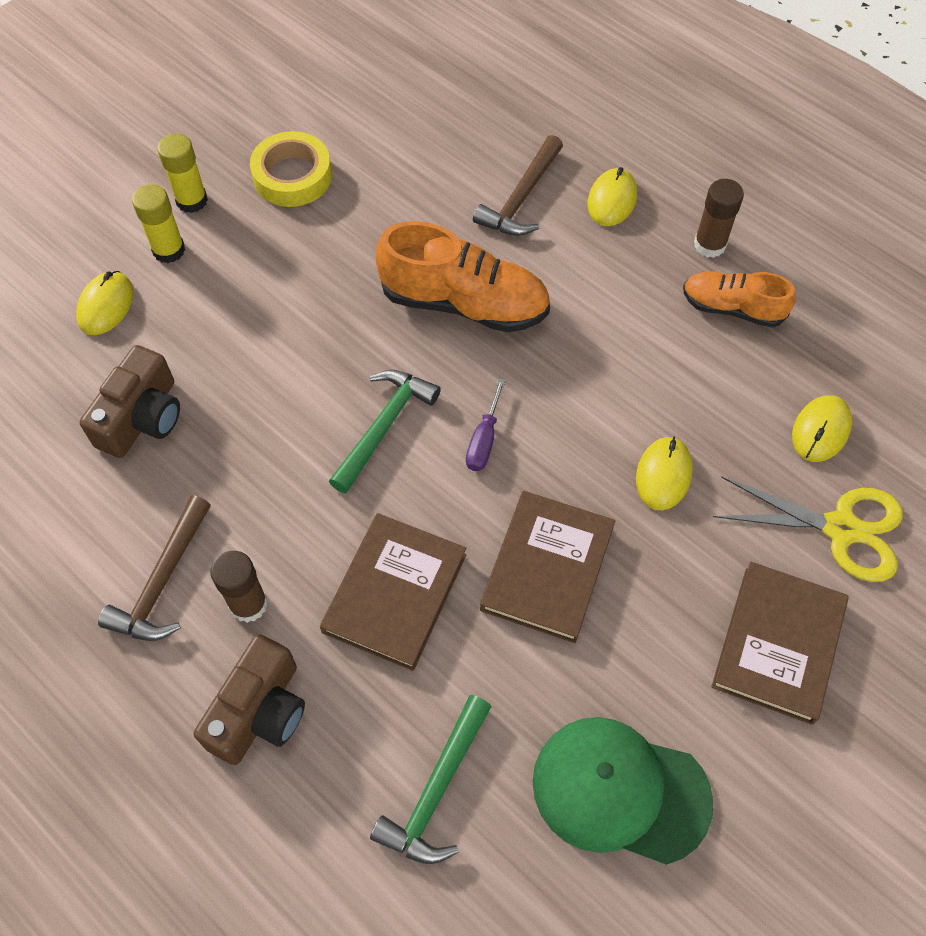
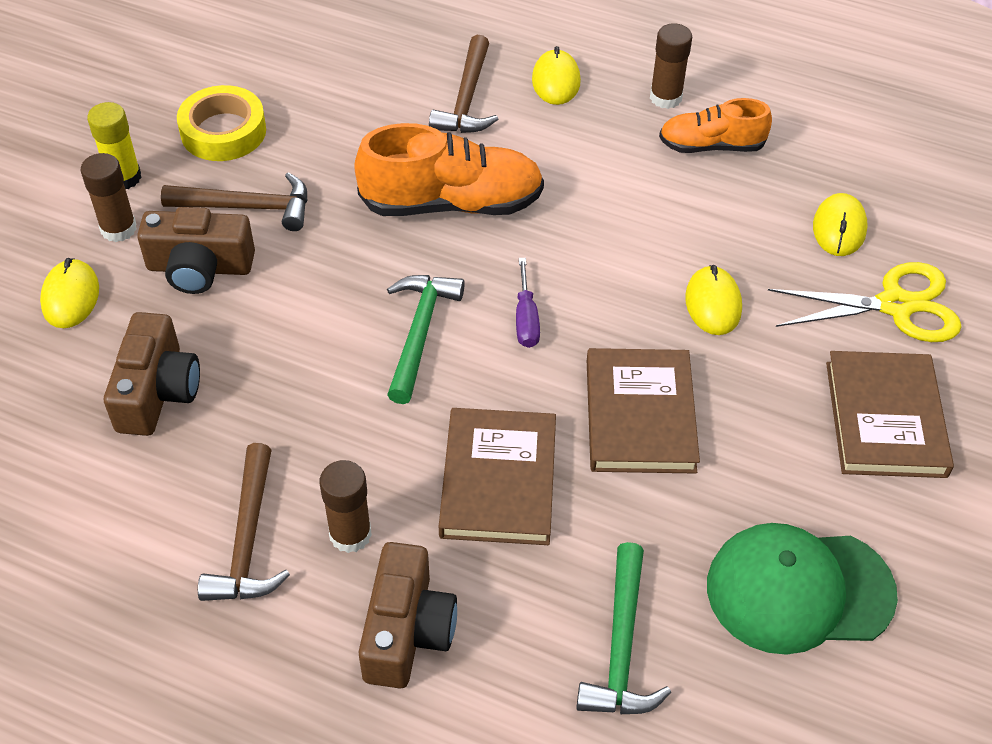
camera: 20 degrees left, 10 degrees down
(169, 250) = (118, 229): yellow glue stick -> brown glue stick
(221, 307) = (200, 267): none -> brown camera
(284, 258) = (248, 207): none -> brown hammer

